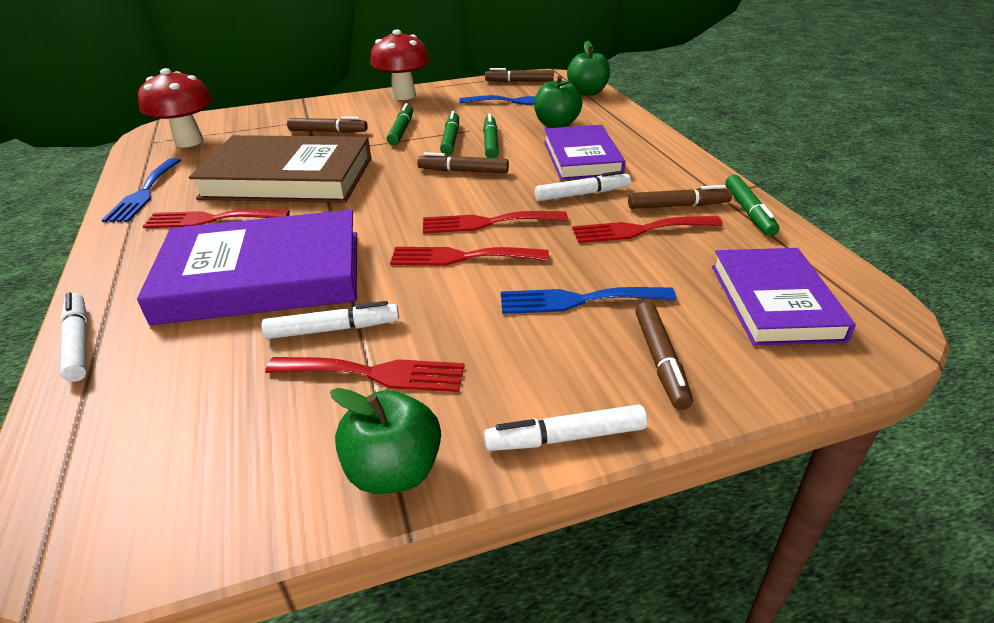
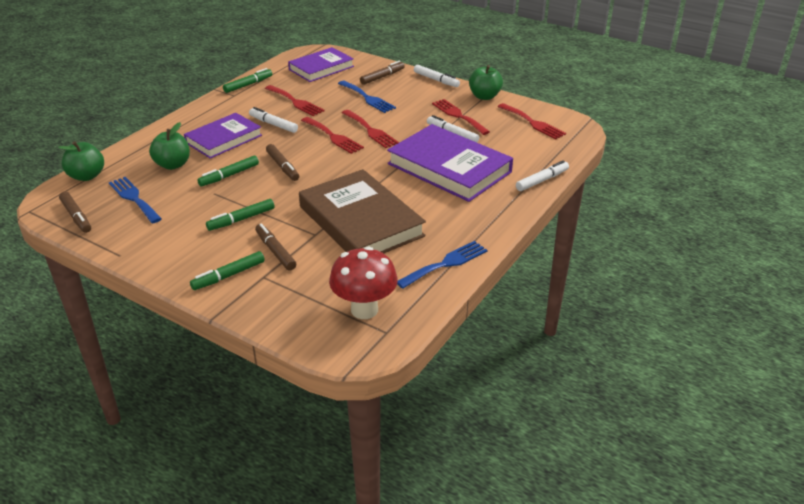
camera: 130 degrees left, 0 degrees up
(78, 343) = (542, 180): white marker -> white marker turned 150 degrees counterclockwise
(211, 219) = (434, 215): red fork -> red fork (533, 123)
(404, 95) = (160, 259): red mushroom -> none
(450, 139) = (238, 192): green marker -> green marker (228, 276)
(678, 206) = (260, 100): brown marker -> none

